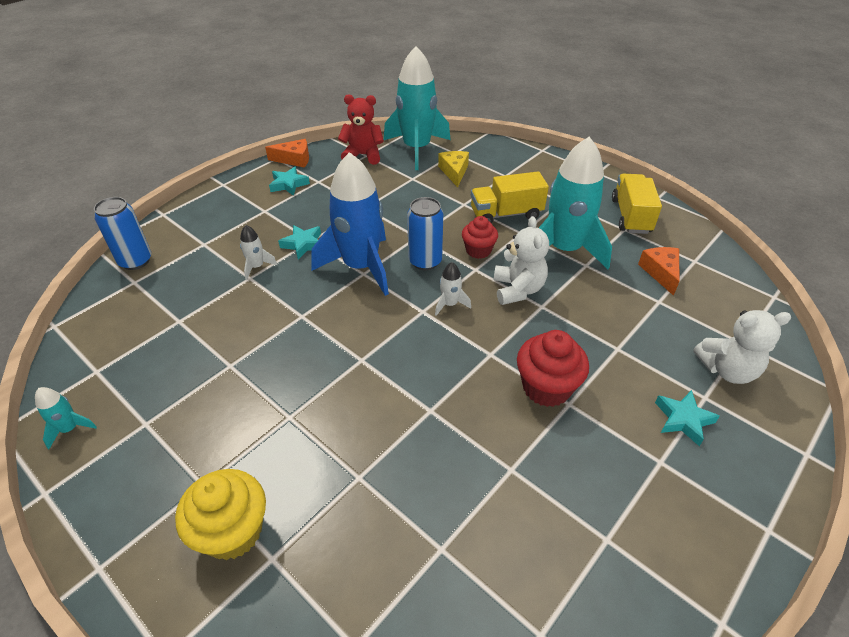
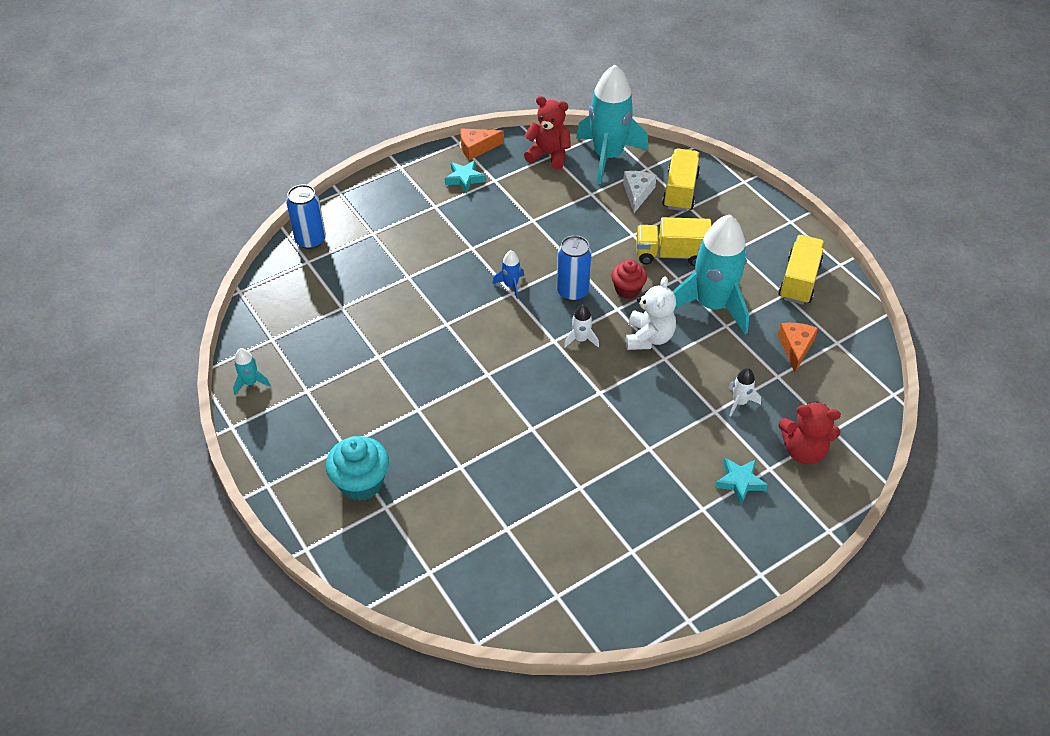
camera: 15 degrees right, 5 degrees up
(233, 531) = (361, 483): yellow cupcake -> turquoise cupcake
(257, 267) = (417, 267): white rocket -> white rocket (740, 402)
(294, 159) = (477, 148): orange cheese -> orange cheese turned 150 degrees clockwise
(303, 244) = (464, 251): turquoise star -> none
(361, 267) = (511, 285): blue rocket -> blue rocket, size x0.41
(454, 172) = (637, 193): yellow cheese -> white cheese
(491, 165) = (680, 191): none -> yellow truck
(546, 387) = (636, 431): red cupcake -> none
(727, 370) = (803, 450): white teddy bear -> red teddy bear

